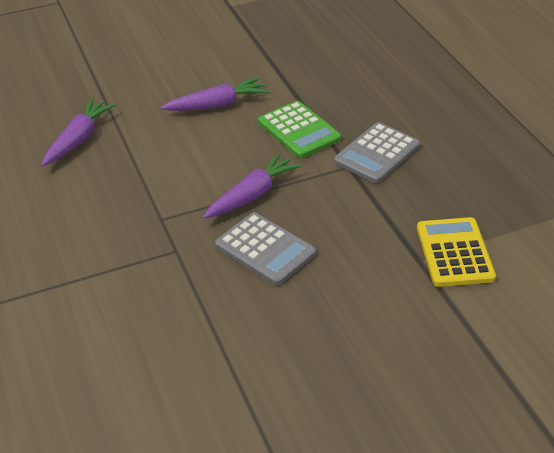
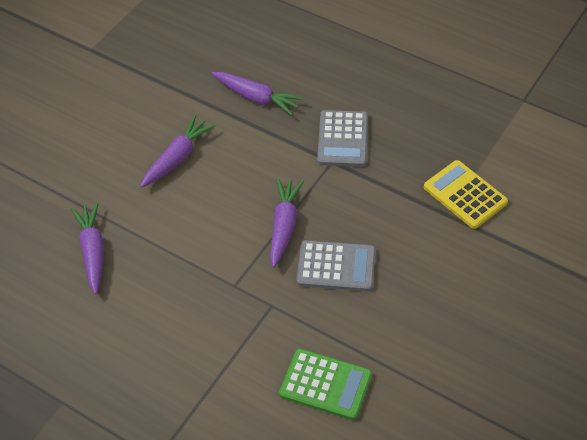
camera: 35 degrees left, 10 degrees up
(299, 130) = (266, 148): green calculator -> green calculator (325, 384)
(330, 91) = (256, 98): none -> purple carrot

